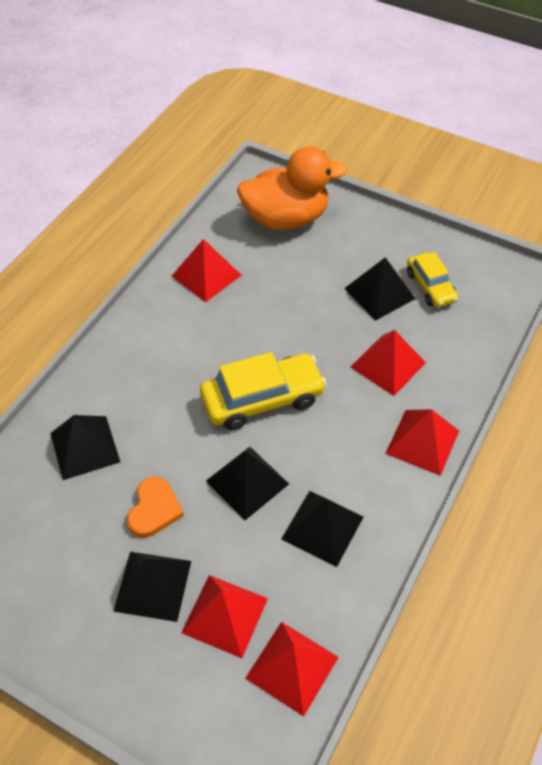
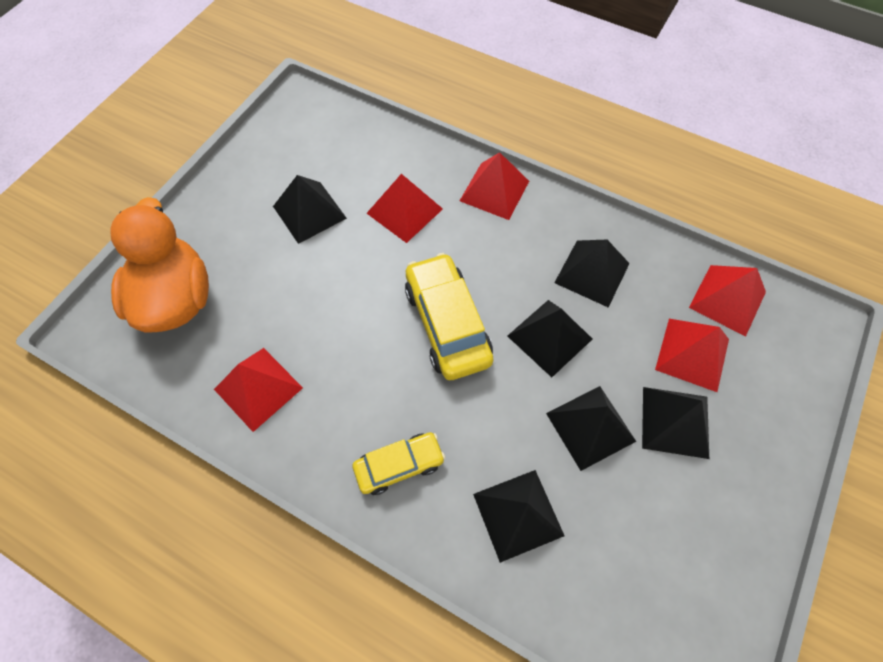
camera: 90 degrees left, 10 degrees up
(154, 509) = (590, 427): orange heart -> black pyramid
(430, 286) = (305, 168): yellow car -> yellow car (399, 465)

